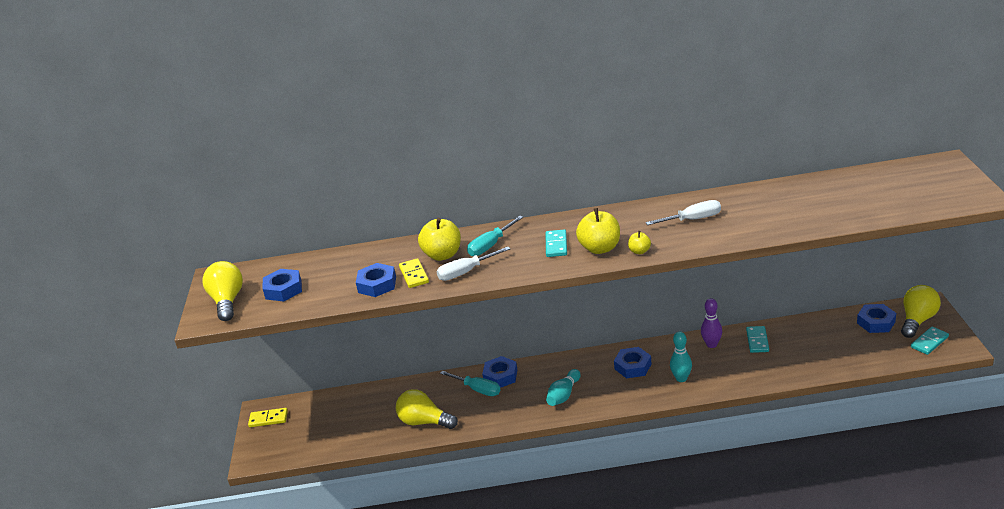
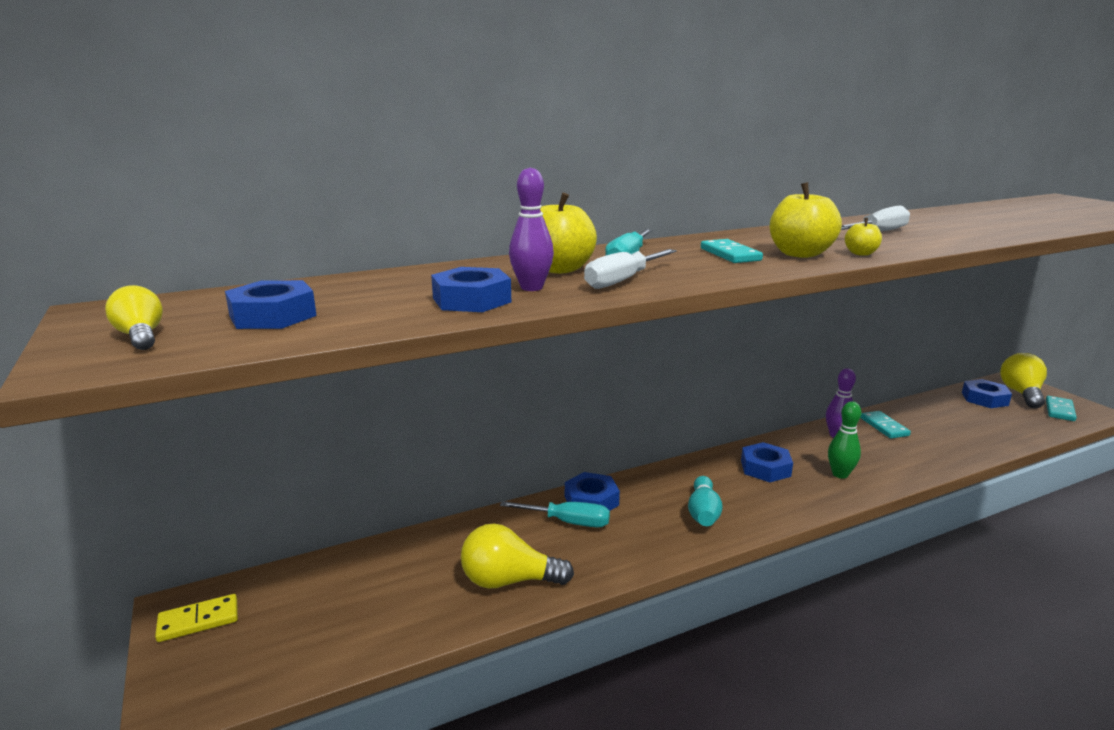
camera: 25 degrees left, 10 degrees down
(227, 301) = (141, 336): yellow light bulb -> yellow light bulb, size x0.57
(414, 275) = (531, 288): yellow domino -> purple bowling pin
(681, 378) = (840, 474): turquoise bowling pin -> green bowling pin

